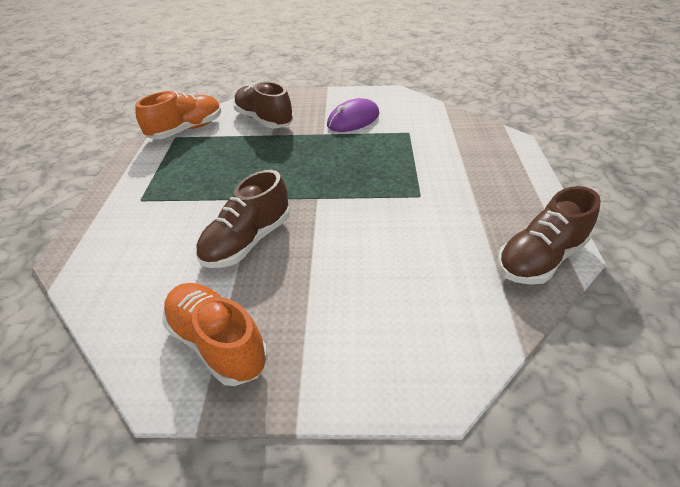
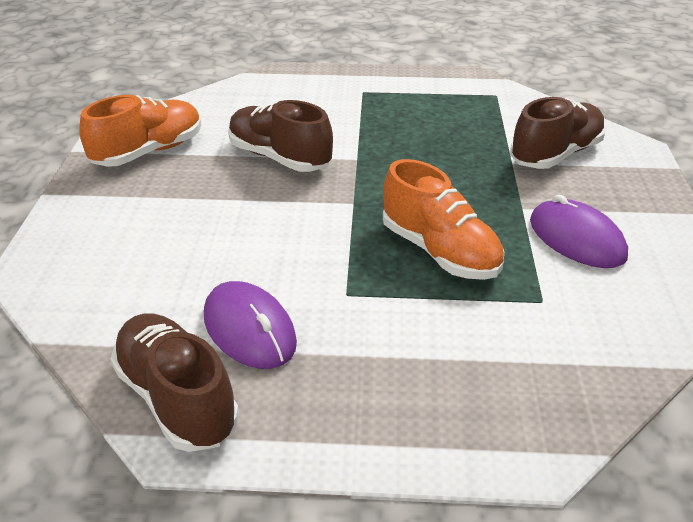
camera: 90 degrees right, 5 degrees down
(186, 130) = (515, 100): orange shoe -> orange shoe (439, 252)
(466, 234) = (249, 329): none -> purple mouse

